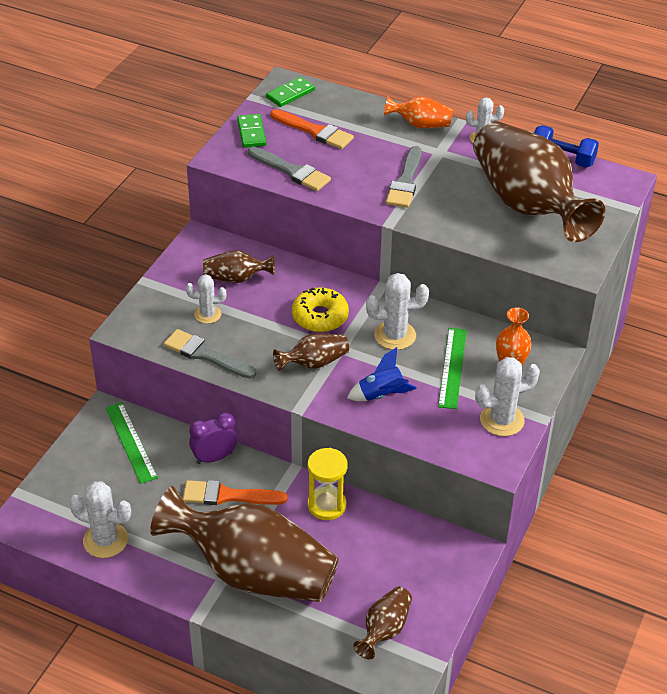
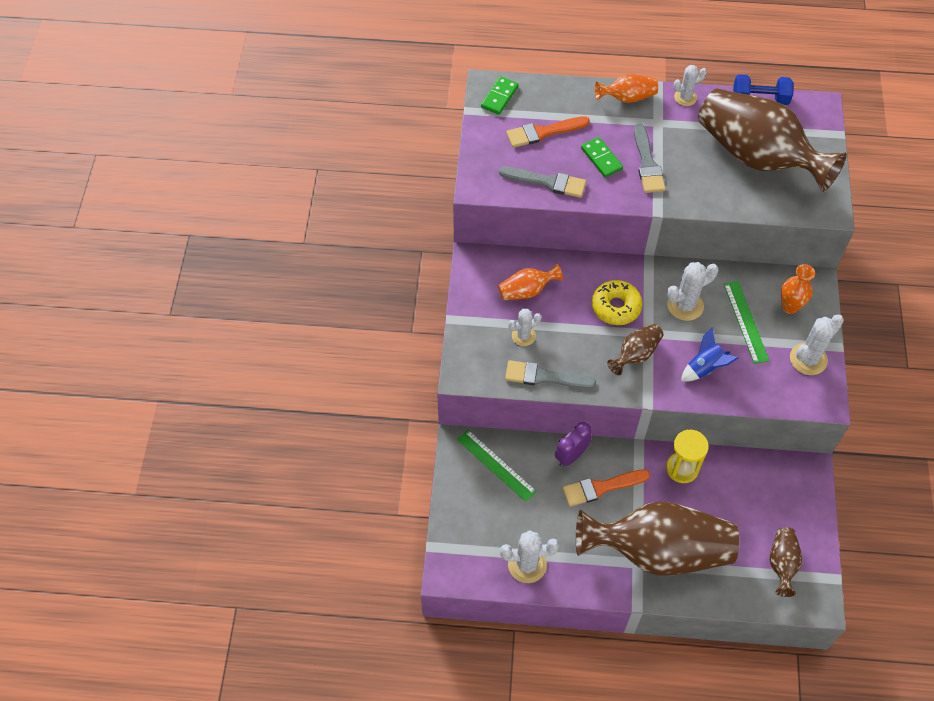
camera: 20 degrees left, 15 degrees up
(236, 278) = (527, 291): brown vase -> orange vase
(251, 133) = (490, 151): green domino -> green domino (601, 159)
(315, 131) = (543, 132): orange brush -> orange brush turned 150 degrees clockwise

